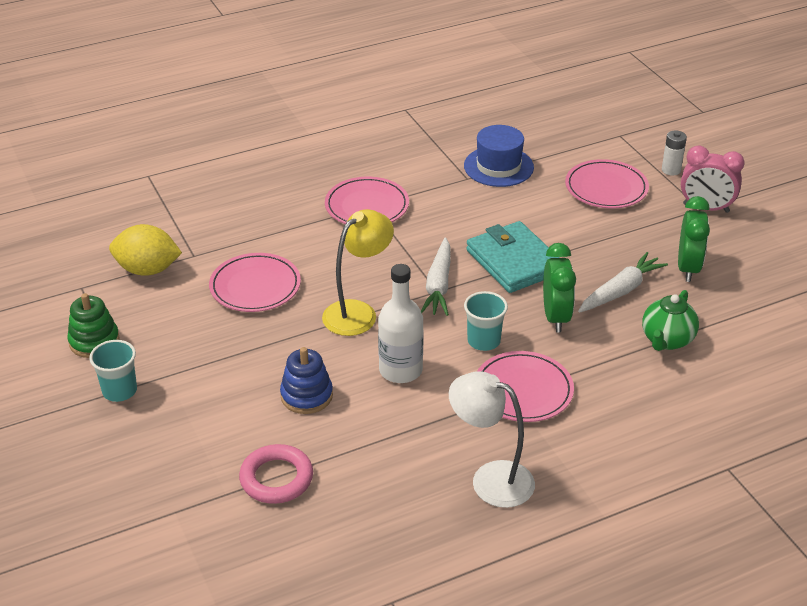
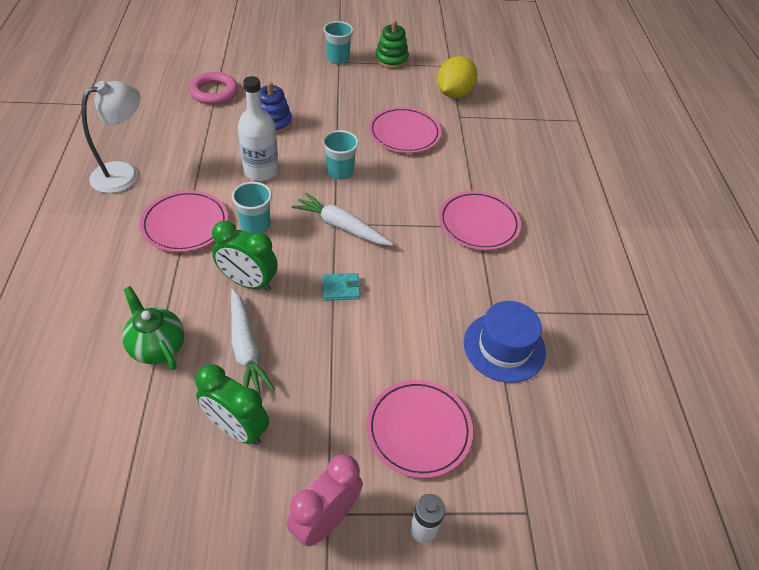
camera: 110 degrees right, 10 degrees up
(358, 312) = (340, 172): yellow lamp -> turquoise cup
(514, 261) = (341, 288): turquoise wallet -> turquoise wallet, size x0.44

